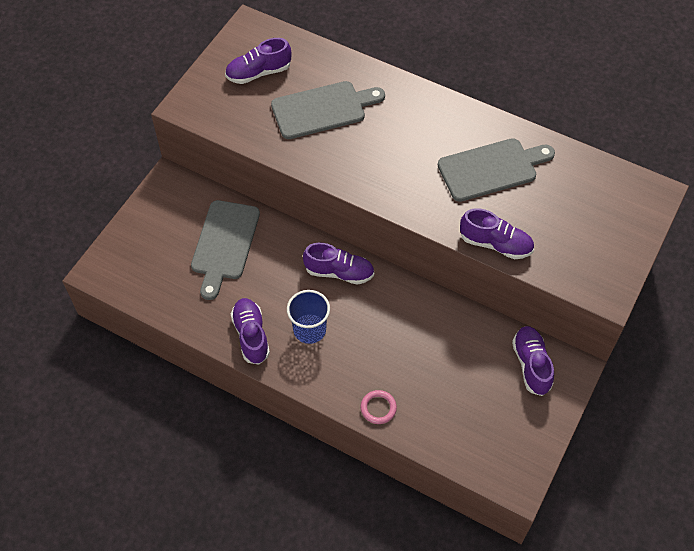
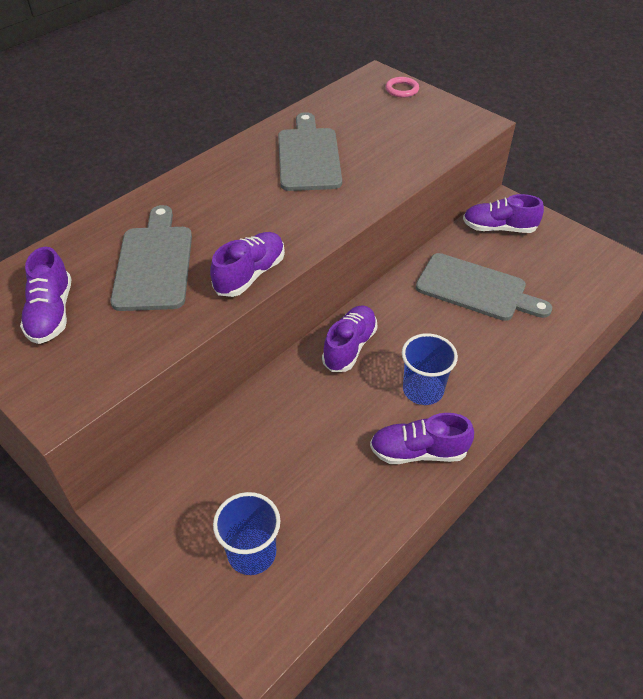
camera: 75 degrees left, 10 degrees down
(152, 255) = (252, 552): none -> blue cup
(224, 244) = (266, 456): grey cutting board -> grey cutting board (476, 289)
(378, 408) = (536, 349): pink ring -> pink ring (402, 89)
(495, 244) = (404, 173): purple shoe -> purple shoe (250, 275)

